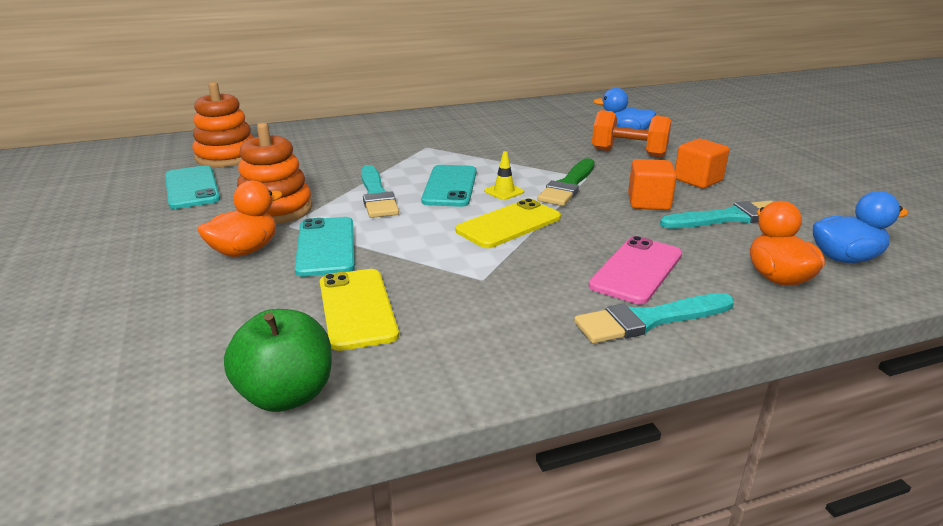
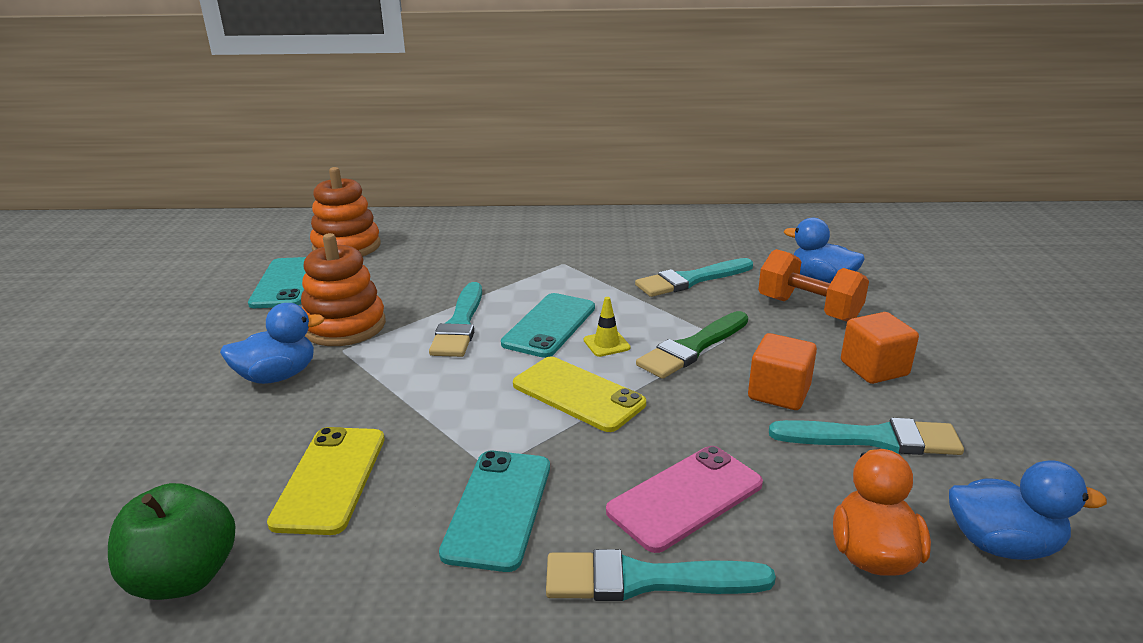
camera: 20 degrees right, 0 degrees up
(245, 251) = (277, 376): orange duck -> blue duck
(326, 247) = (358, 387): turquoise phone -> turquoise phone (498, 508)
(509, 224) = (578, 394): yellow phone -> yellow phone turned 60 degrees clockwise
(533, 146) = (691, 280): none -> turquoise brush

